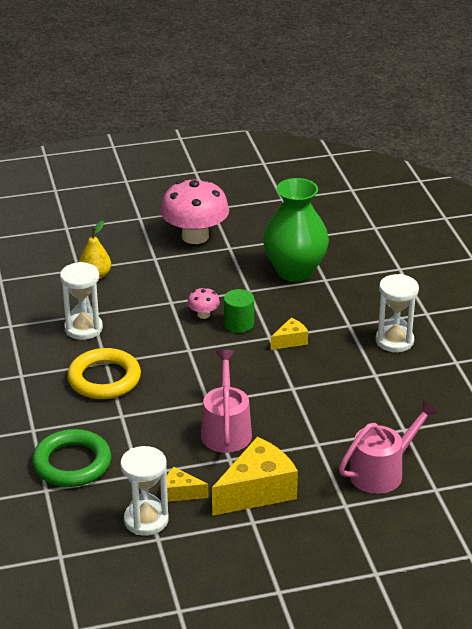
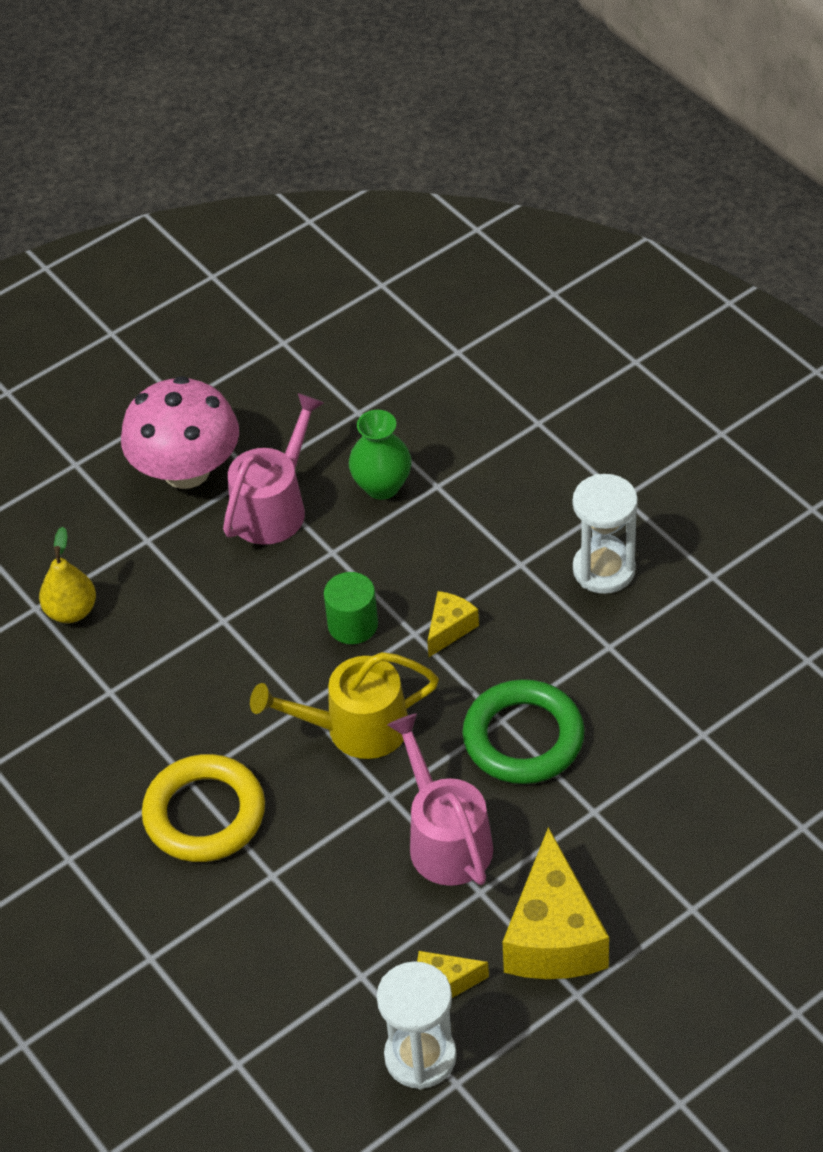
camera: 20 degrees left, 15 degrees up
(72, 463) = (248, 997): green ring -> green ring (523, 738)
(83, 328) = (114, 727): white hourglass -> none
(203, 314) = (288, 626): pink mushroom -> none
(209, 368) = (355, 728): none -> yellow watering can
(257, 491) = (553, 935): yellow cheese -> yellow cheese turned 150 degrees clockwise
(295, 271) = (382, 486): green vase -> green vase, size x0.57
(382, 471) = (712, 825): pink watering can -> pink watering can (274, 506)

